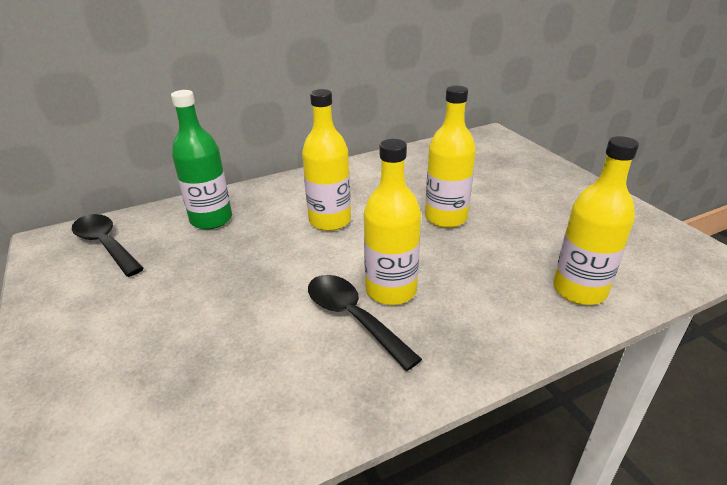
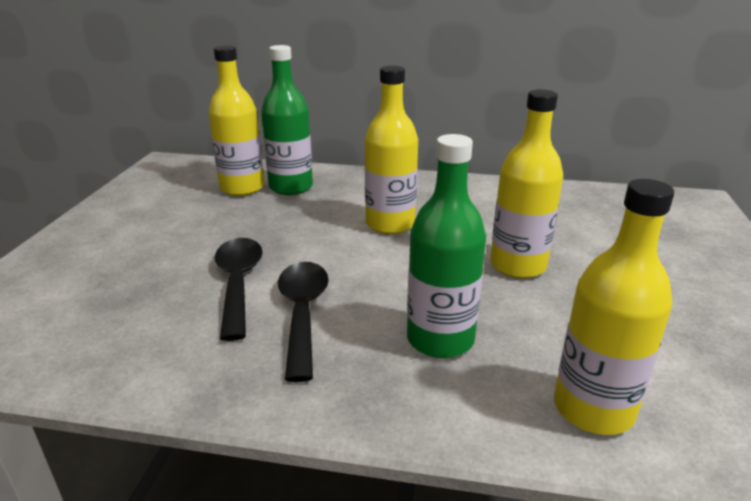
camera: 35 degrees right, 5 degrees down
(105, 244) = (195, 178): black spoon -> black spoon (238, 283)
(391, 290) = (368, 307): yellow bottle -> yellow bottle (242, 188)
(460, 290) = (440, 339): none -> green bottle

